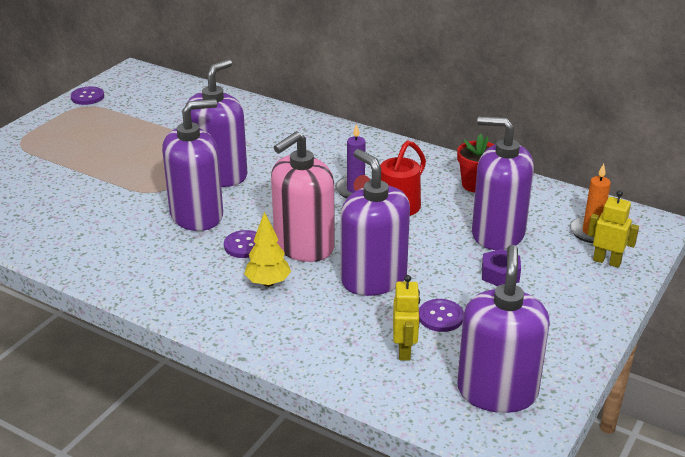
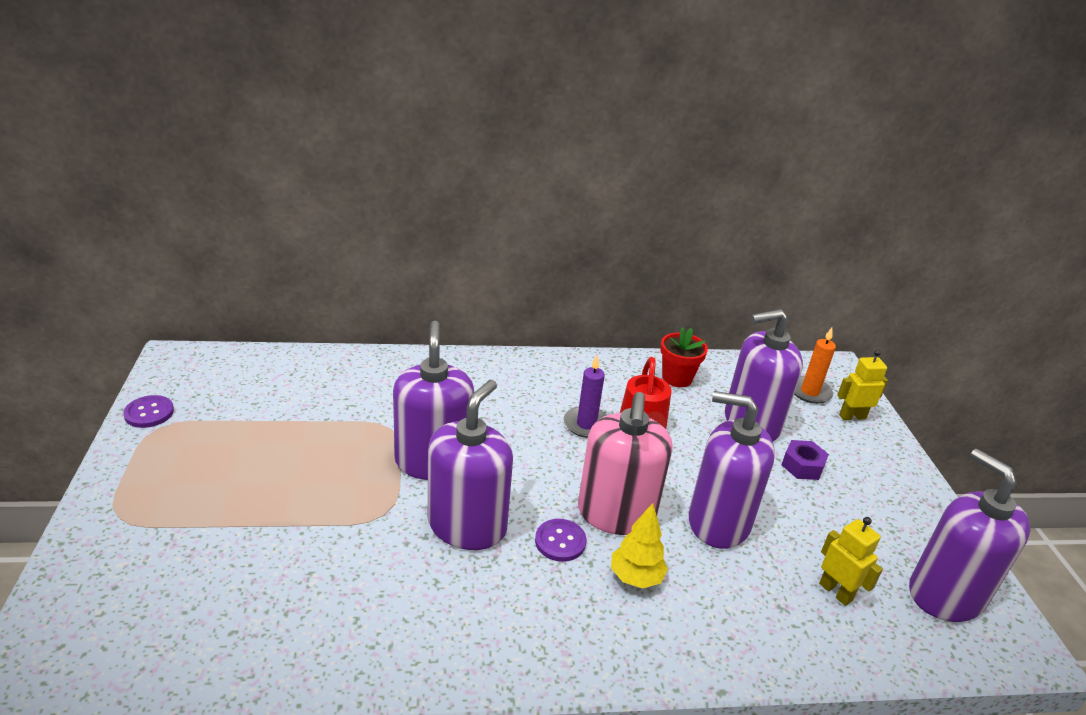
camera: 40 degrees left, 0 degrees up
(440, 317) = (816, 536): purple button -> none

